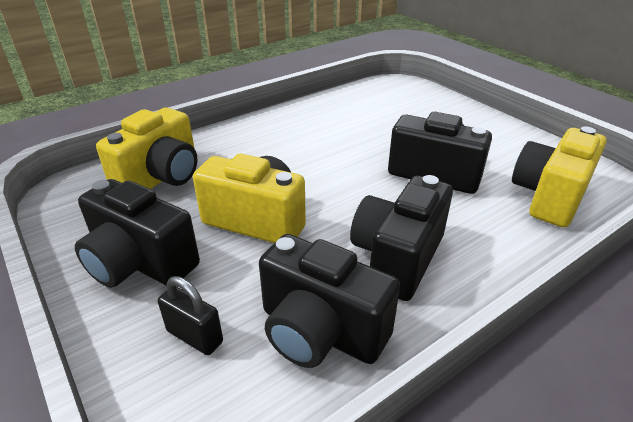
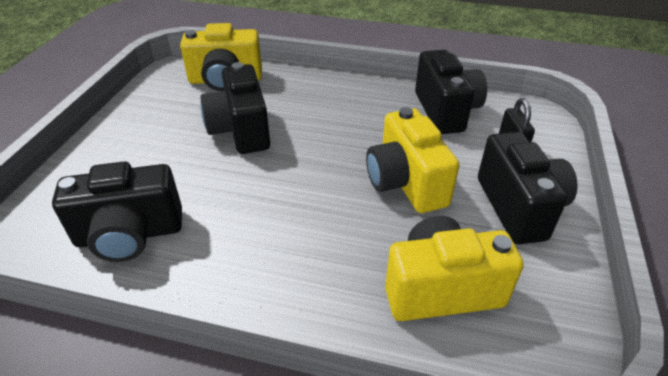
camera: 130 degrees left, 5 degrees up
(397, 257) = (360, 110): black camera -> black camera (130, 235)

